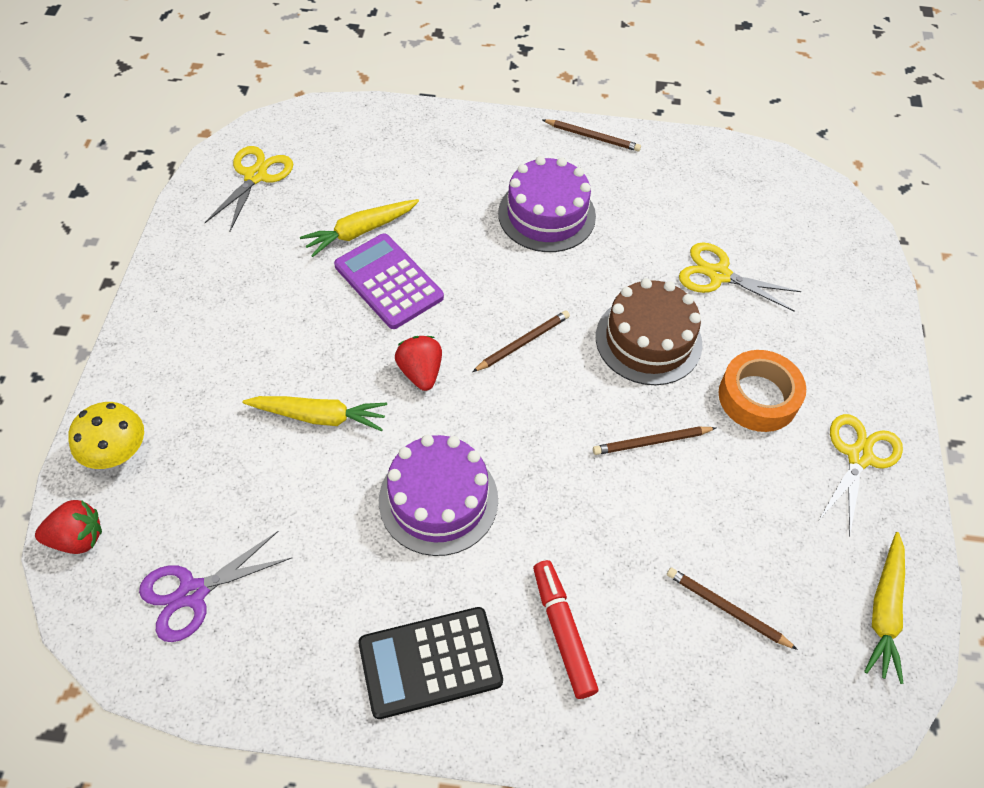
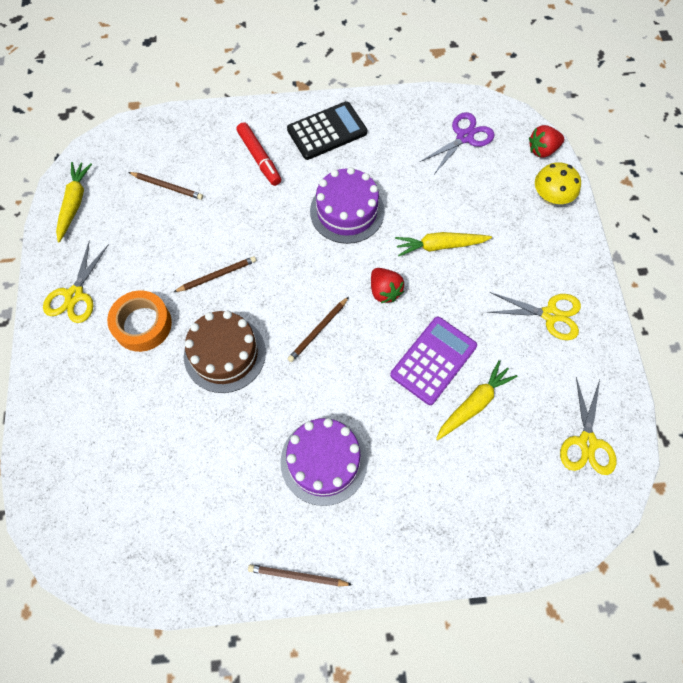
camera: 170 degrees right, 10 degrees up
(388, 281) = (433, 360): purple calculator -> purple calculator turned 90 degrees counterclockwise
(718, 274) = (170, 430): yellow scissors -> yellow scissors (550, 315)

